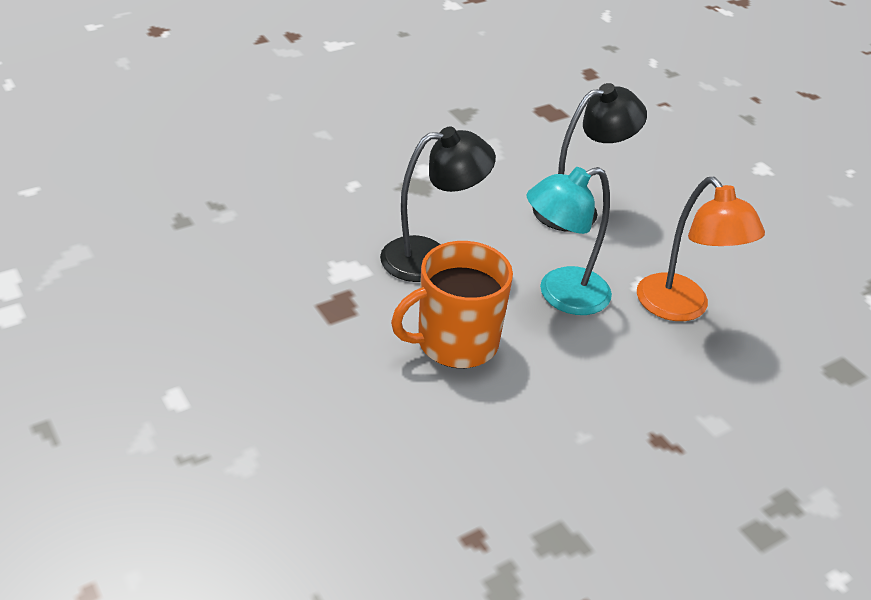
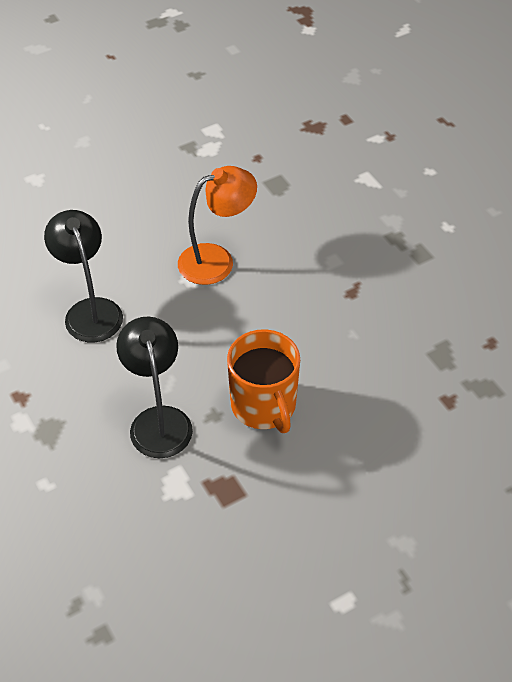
camera: 85 degrees left, 10 degrees up
(561, 295) = (205, 333): turquoise lamp -> none

